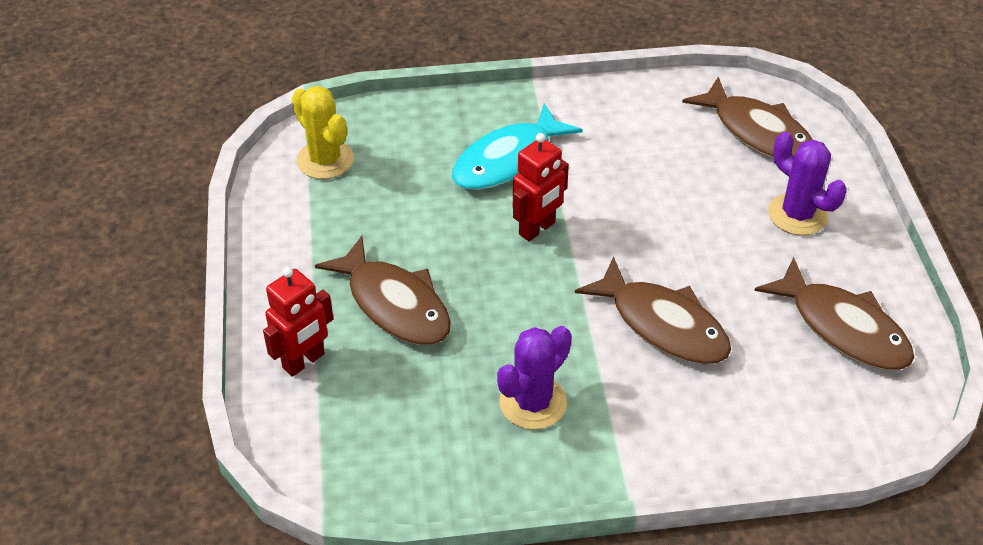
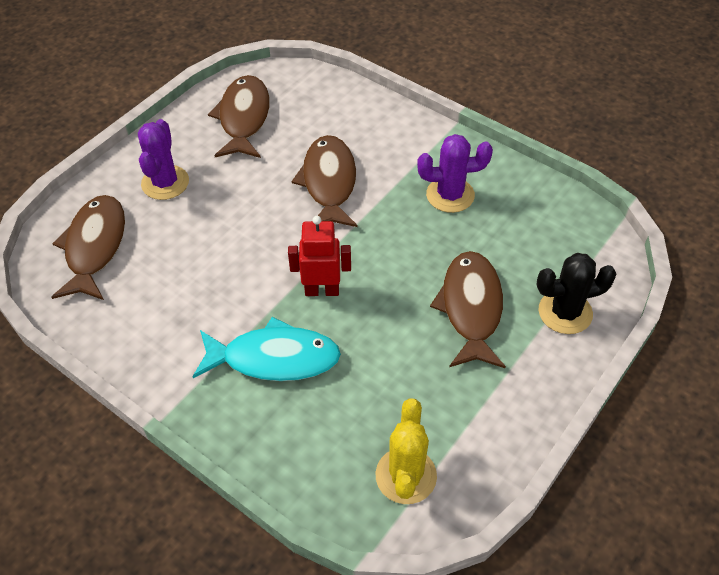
camera: 135 degrees left, 5 degrees up
(304, 361) = (565, 312): red robot -> black cactus

